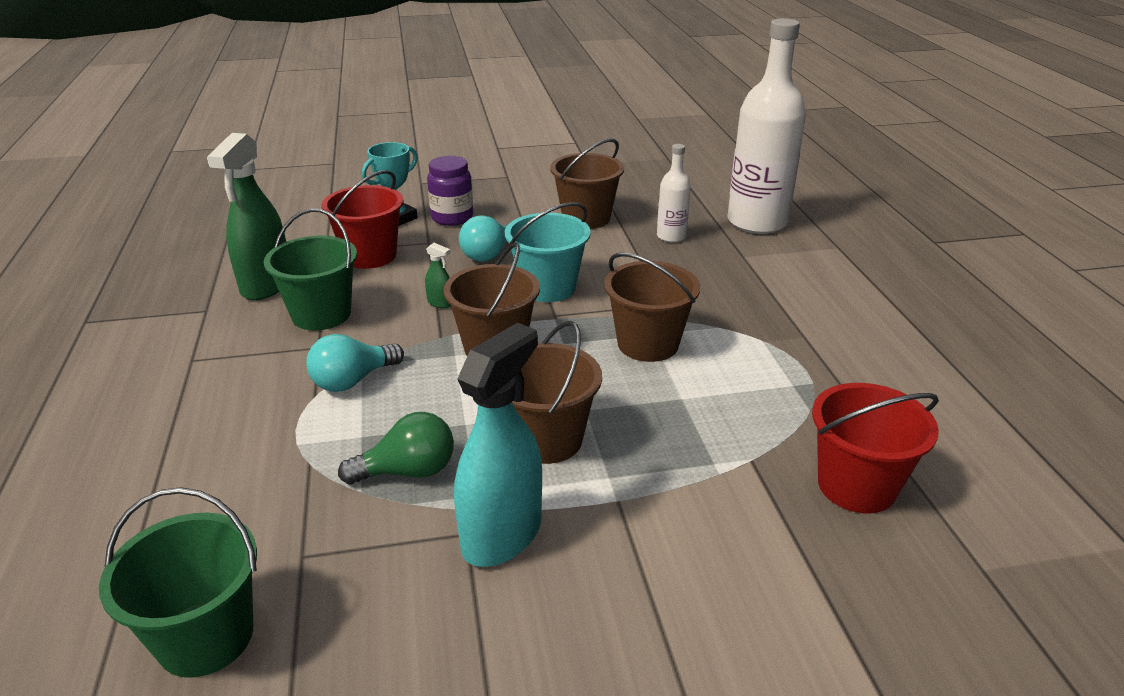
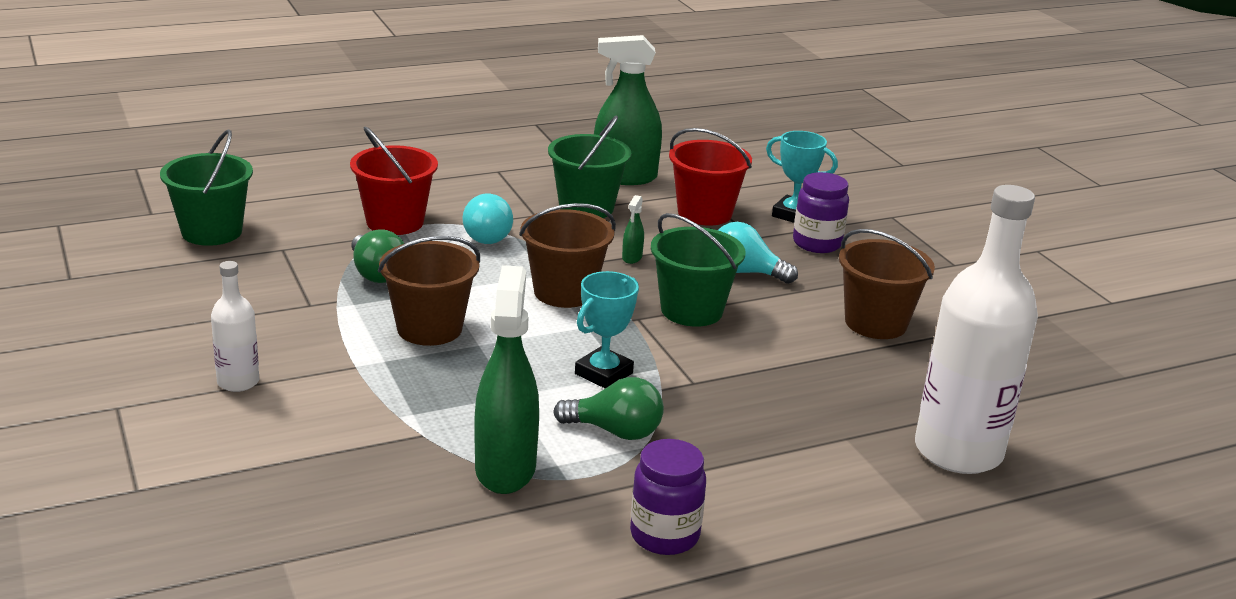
camera: 75 degrees right, 5 degrees down
(352, 380) = (490, 236): turquoise light bulb -> turquoise light bulb turned 120 degrees counterclockwise
(502, 535) = (308, 319): turquoise spray bottle -> none
(548, 288) = (691, 310): turquoise bucket -> green bucket
(647, 344) = (604, 373): brown bucket -> turquoise trophy
(671, 236) = (865, 383): white bottle -> white bottle (238, 382)
(740, 350) = (615, 431): none -> green light bulb
(803, 413) = (505, 468): none -> green spray bottle
(856, 486) = (393, 495): red bucket -> red bucket (395, 222)
(881, 346) = (664, 535): none -> purple jar

